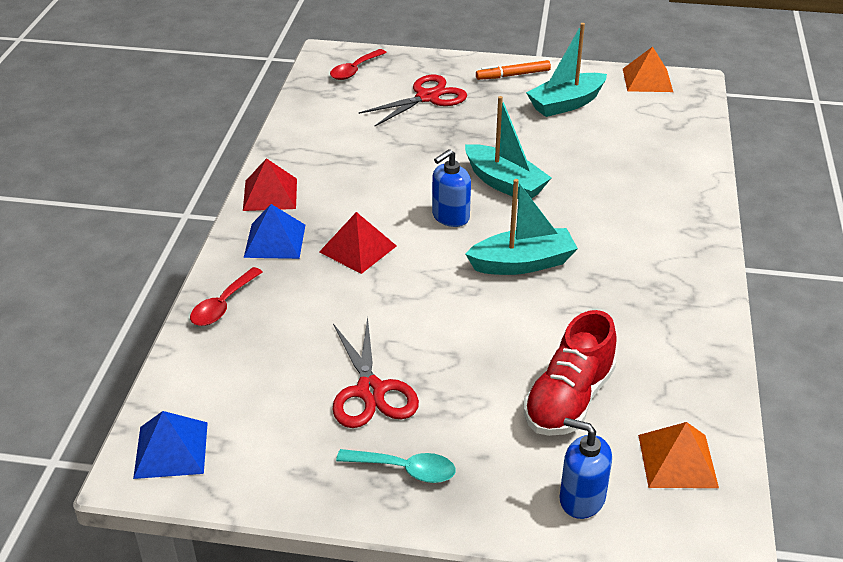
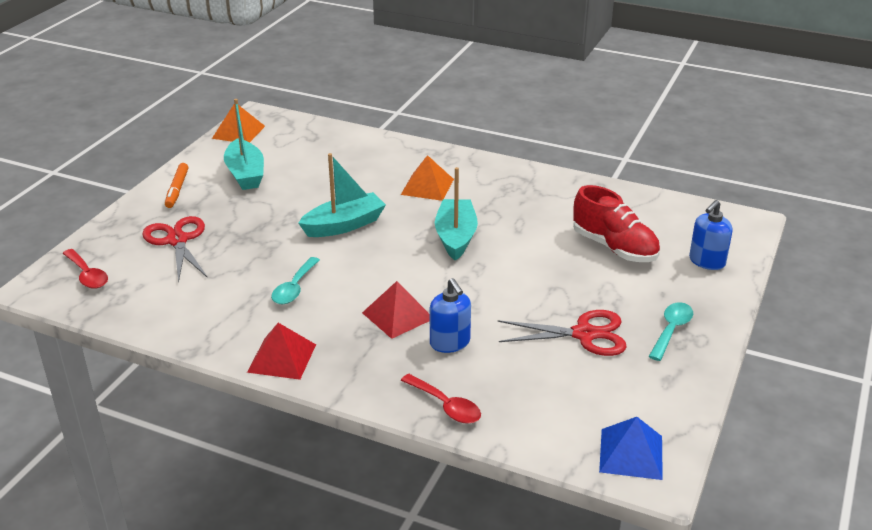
camera: 75 degrees left, 5 degrees down
(275, 240) = (361, 363): blue pyramid -> none
(379, 177) = (294, 288): none -> turquoise spoon
(450, 217) = (376, 260): blue soap dispenser -> blue soap dispenser (450, 343)
(677, 460) = (678, 220): orange pyramid -> orange pyramid (427, 186)

